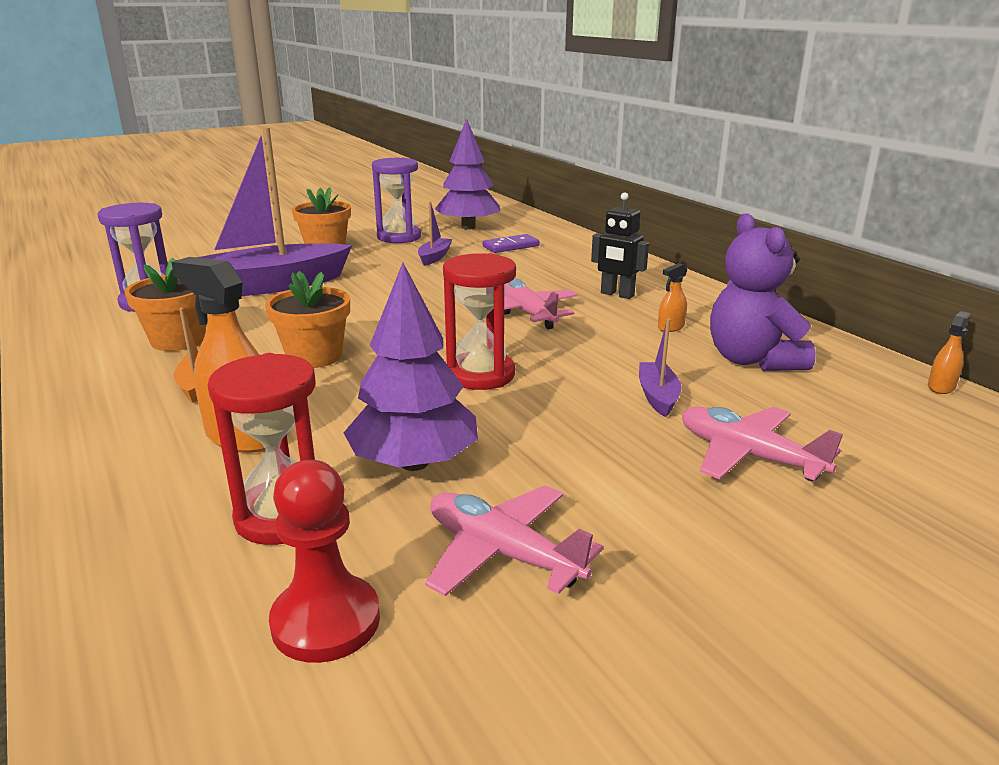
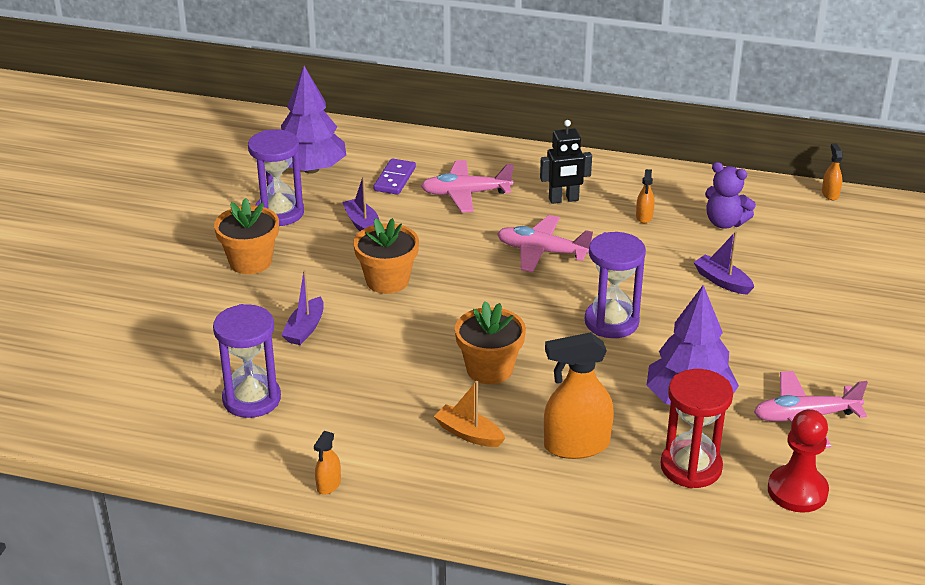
camera: 45 degrees left, 10 degrees up
(52, 362) = (328, 485): none -> orange spray bottle
(178, 340) = (368, 414): orange flower pot -> orange flower pot (387, 281)
(268, 286) = (305, 329): purple boat -> purple boat, size x0.42
(480, 375) = (611, 322): red hourglass -> purple hourglass
(748, 456) = (814, 298): pink plane -> pink plane (465, 194)
(752, 360) = (725, 222): purple teddy bear -> purple teddy bear, size x0.66

